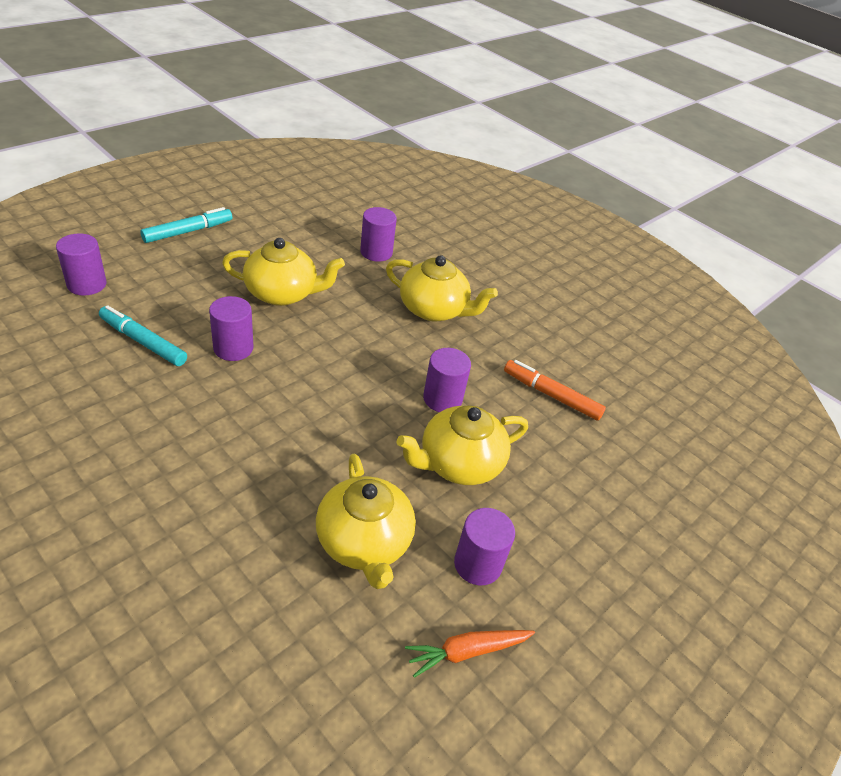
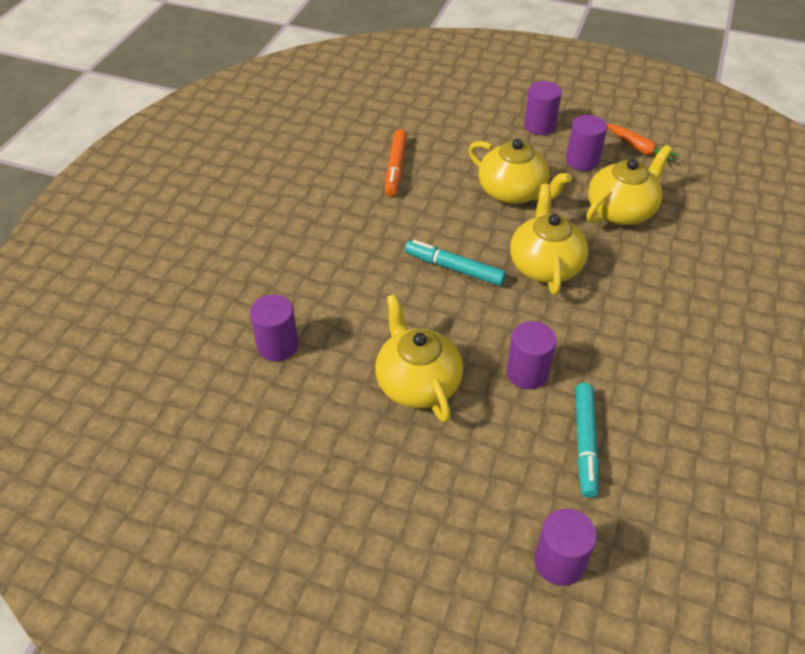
camera: 110 degrees left, 5 degrees up
(188, 231) = (378, 542): turquoise marker -> turquoise marker (454, 268)
(434, 309) = (343, 265): yellow teapot -> yellow teapot (545, 265)
(442, 399) = (457, 221): purple cylinder -> purple cylinder (539, 126)

